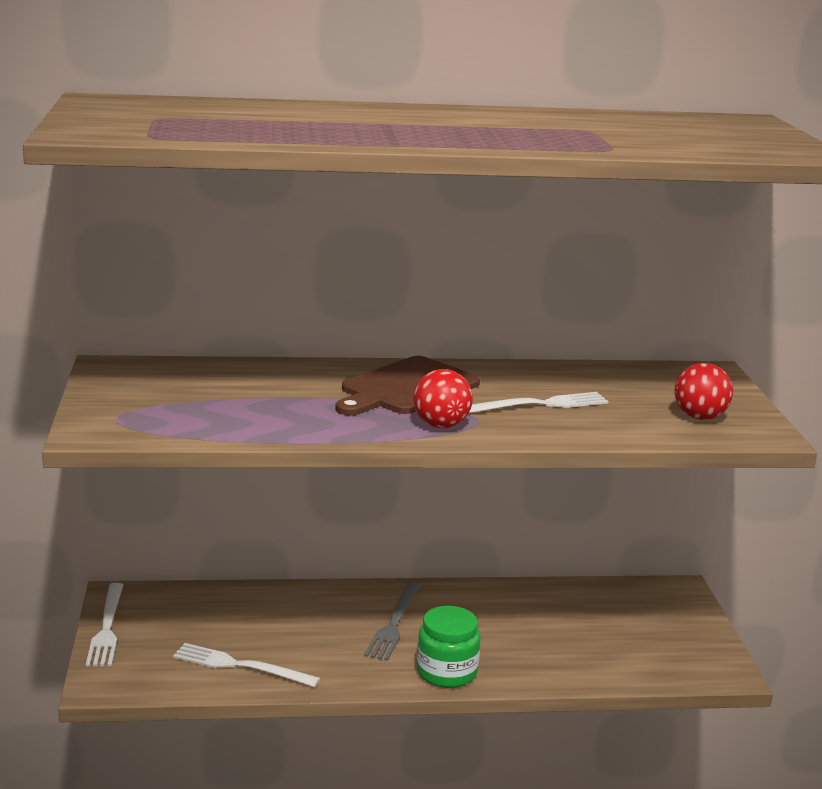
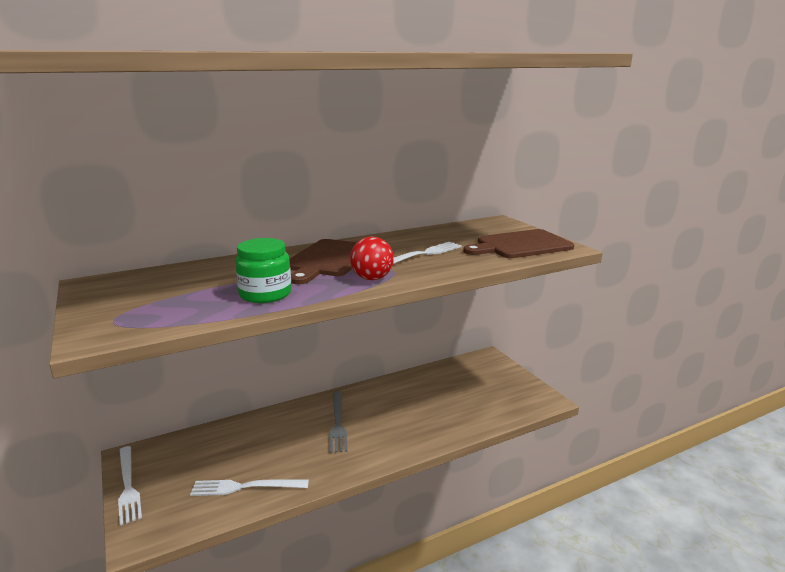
camera: 20 degrees left, 0 degrees up
(446, 672) = (390, 448): green jar -> green jar (265, 294)
(699, 417) = (520, 245): red ball -> brown cutting board

